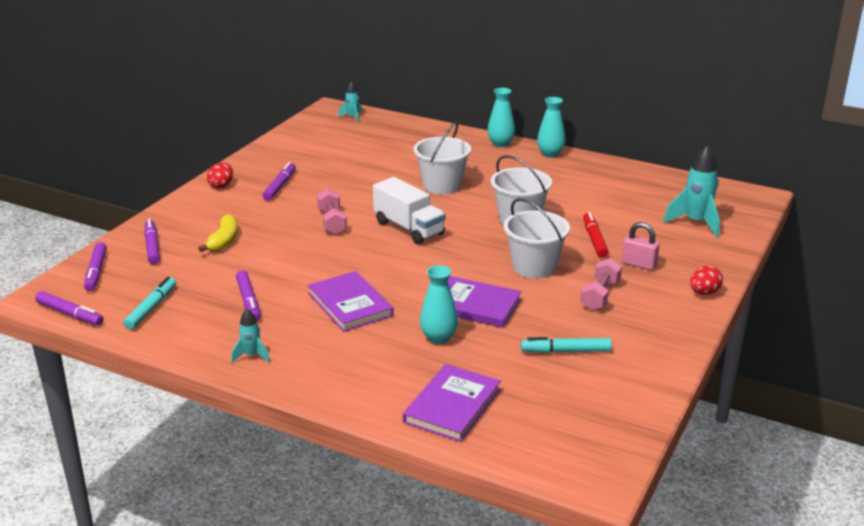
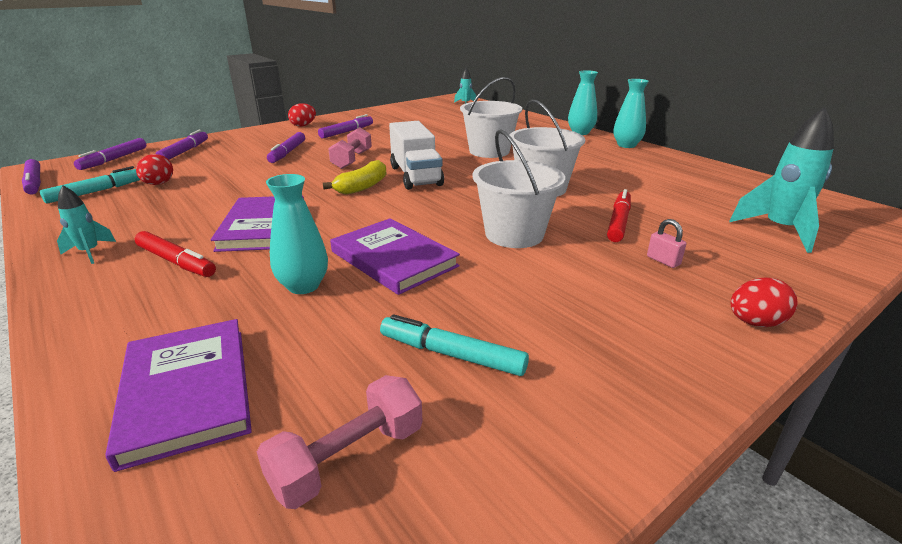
camera: 25 degrees right, 0 degrees up
(195, 288) = (158, 184): none -> red egg
(224, 241) = (242, 157): yellow banana -> yellow banana (362, 187)
(248, 301) = (180, 203): purple marker -> purple marker (287, 153)
(328, 345) = (176, 262): none -> red marker
(452, 406) = (186, 392): purple book -> purple book turned 75 degrees counterclockwise
(600, 295) = (575, 287): pink dumbbell -> pink dumbbell (348, 458)
(638, 264) = (663, 261): pink padlock -> pink padlock, size x0.64

